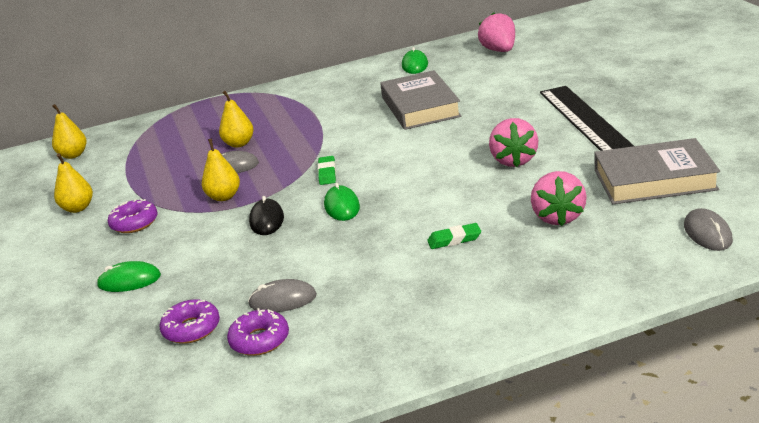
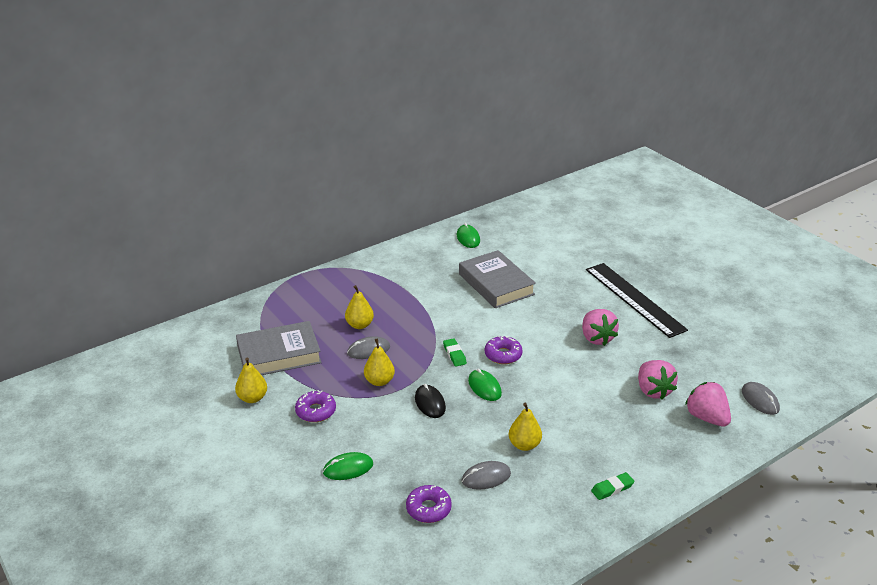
camera: 20 degrees left, 5 degrees up
(73, 155) = (208, 340): yellow pear -> yellow pear (524, 445)
(259, 340) = (488, 514): purple donut -> purple donut (503, 355)
(454, 239) = (588, 414): green eraser -> green eraser (612, 488)
(499, 50) = (532, 223): pink strawberry -> pink strawberry (706, 417)
(654, 180) = (706, 354): grey book -> grey book (279, 355)

